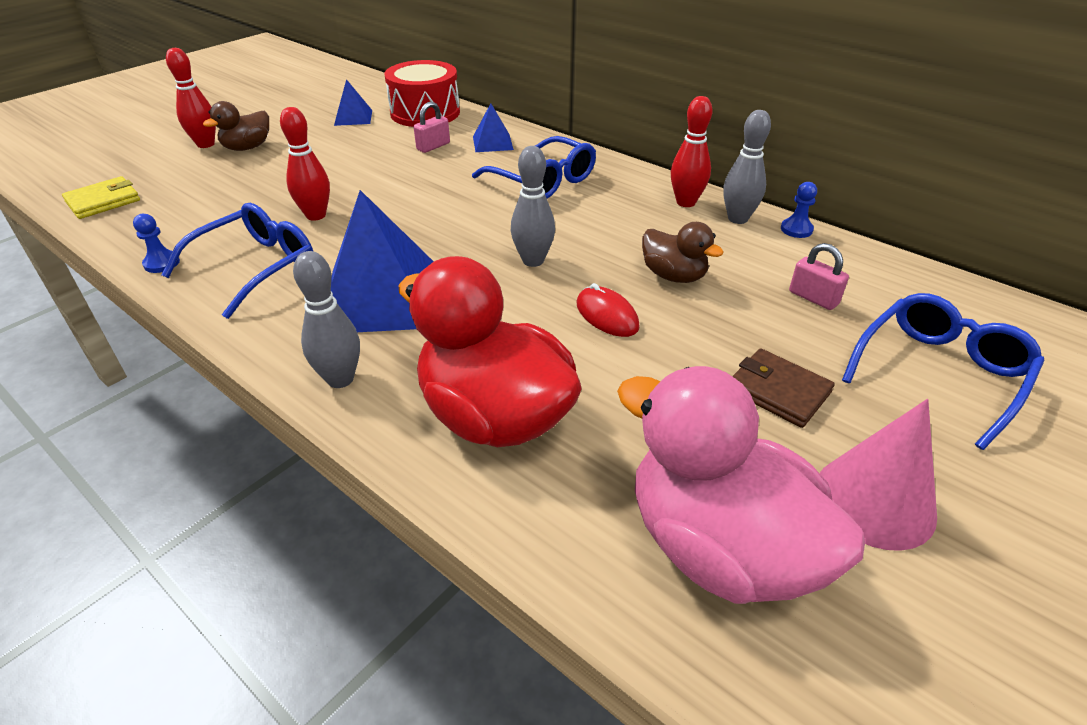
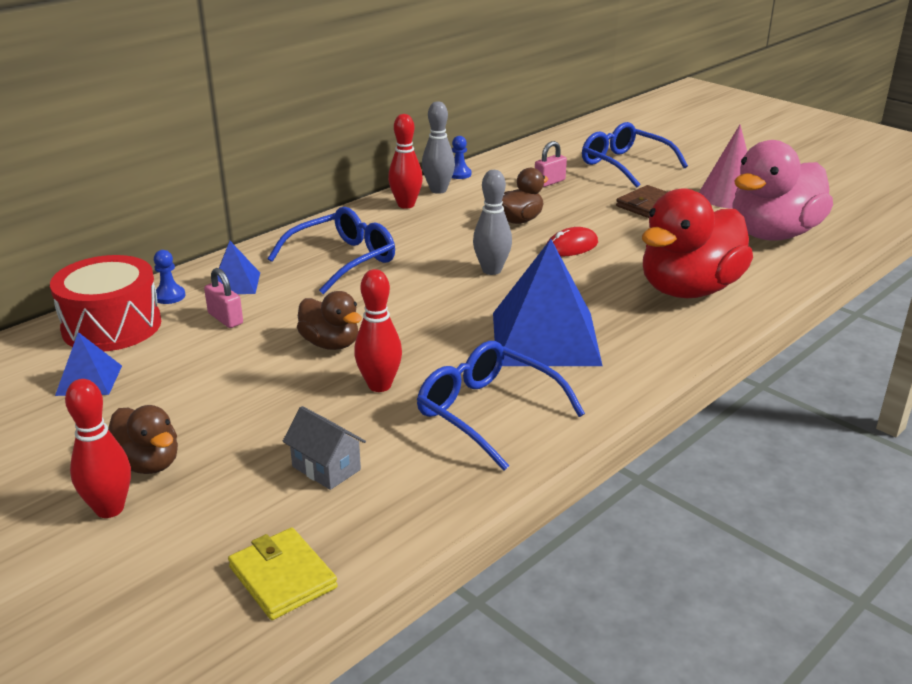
camera: 85 degrees left, 10 degrees down
(162, 263) = (471, 481): blue pawn -> blue pawn (169, 296)
(211, 204) = (326, 468): none -> grey house
(340, 379) = (660, 350): grey bowling pin -> none
(387, 190) = (330, 344): none -> brown duck

